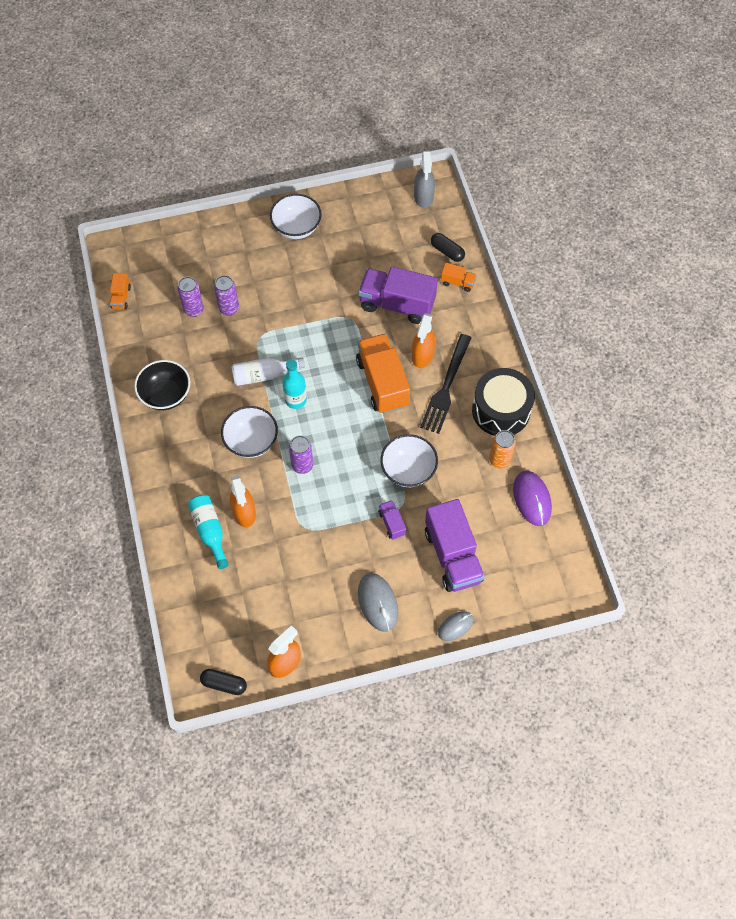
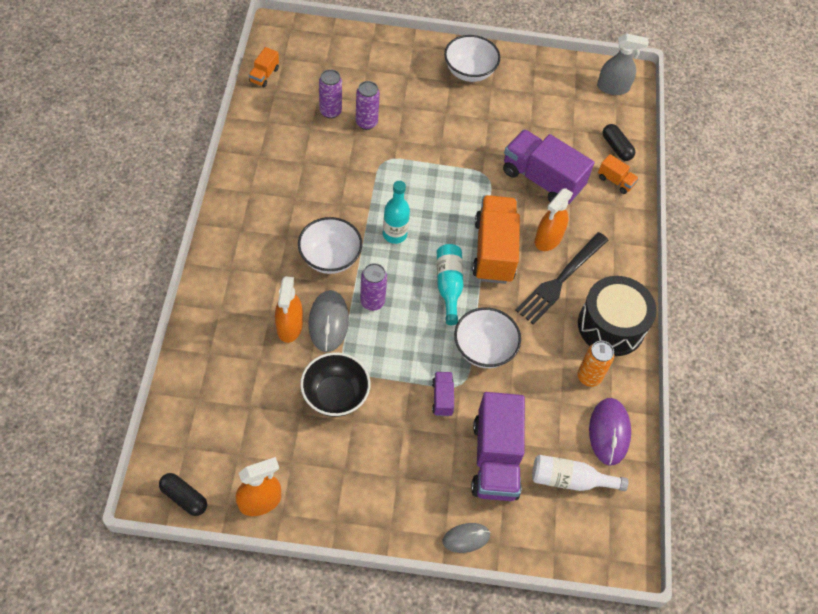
camera: 15 degrees right, 5 degrees down
(166, 395) = (264, 181): black bowl -> black bowl (335, 395)
(210, 531) = (245, 332): turquoise bottle -> turquoise bottle (448, 286)
(264, 375) = (372, 198): white bottle -> white bottle (570, 480)
(378, 603) = (390, 477): grey mouse -> grey mouse (328, 322)
(423, 197) = (613, 87): grey spray bottle -> grey spray bottle turned 105 degrees counterclockwise

